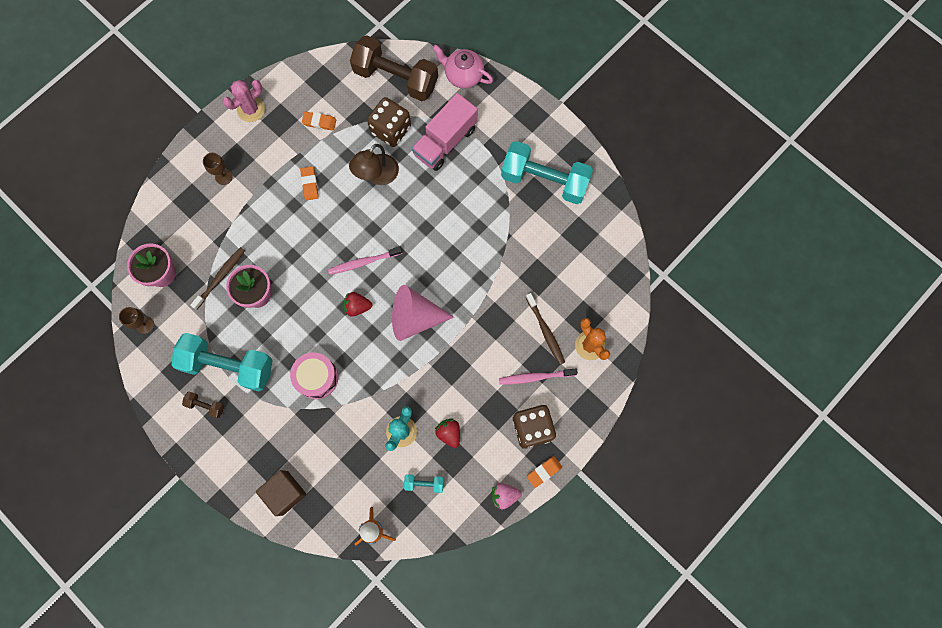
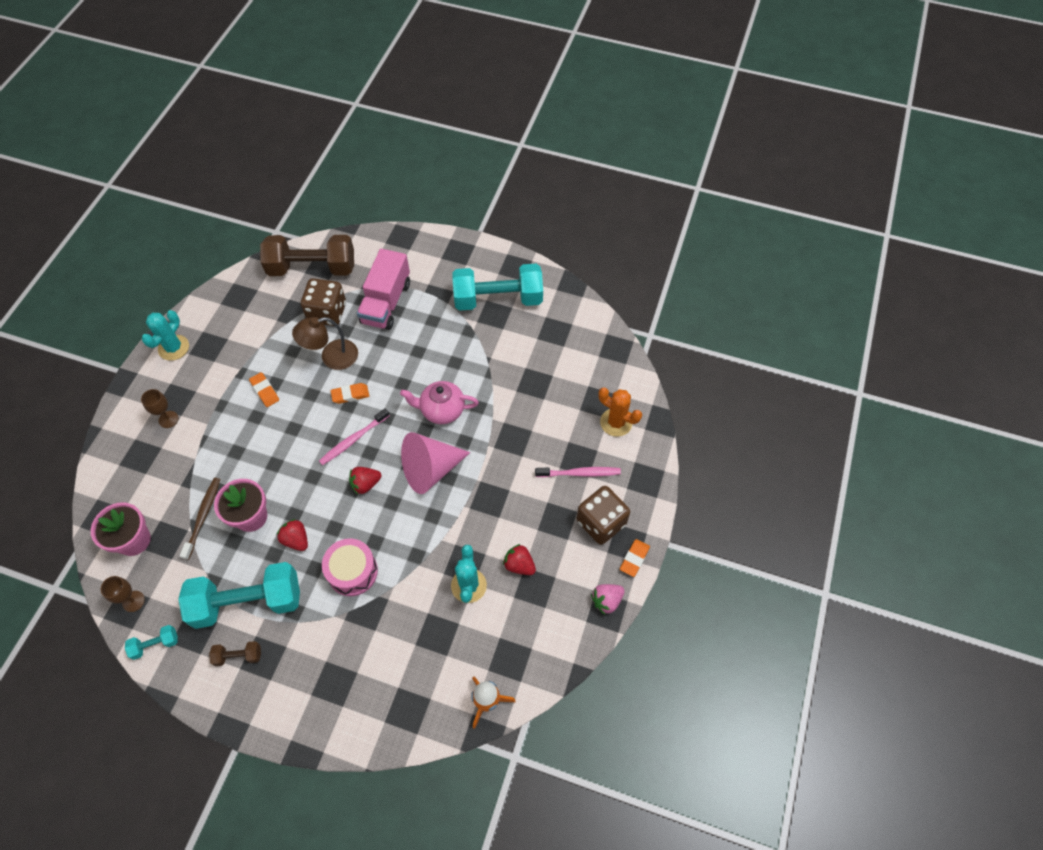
camera: 25 degrees left, 15 degrees down
(251, 109) = (173, 348): pink cactus -> turquoise cactus
(284, 330) = (296, 539): none -> red strawberry
(285, 493) = (369, 709): brown cube -> none
(319, 122) = (251, 333): orange eraser -> orange eraser (350, 395)
(377, 175) = (331, 357): brown lamp -> brown lamp turned 60 degrees clockwise
(424, 483) = (518, 627): turquoise dumbbell -> turquoise dumbbell (155, 644)
(463, 75) = (377, 243): pink teapot -> pink teapot (442, 410)
(536, 377) = (579, 473): pink toothbrush -> pink toothbrush turned 150 degrees counterclockwise
(545, 331) = (566, 427): brown toothbrush -> none

